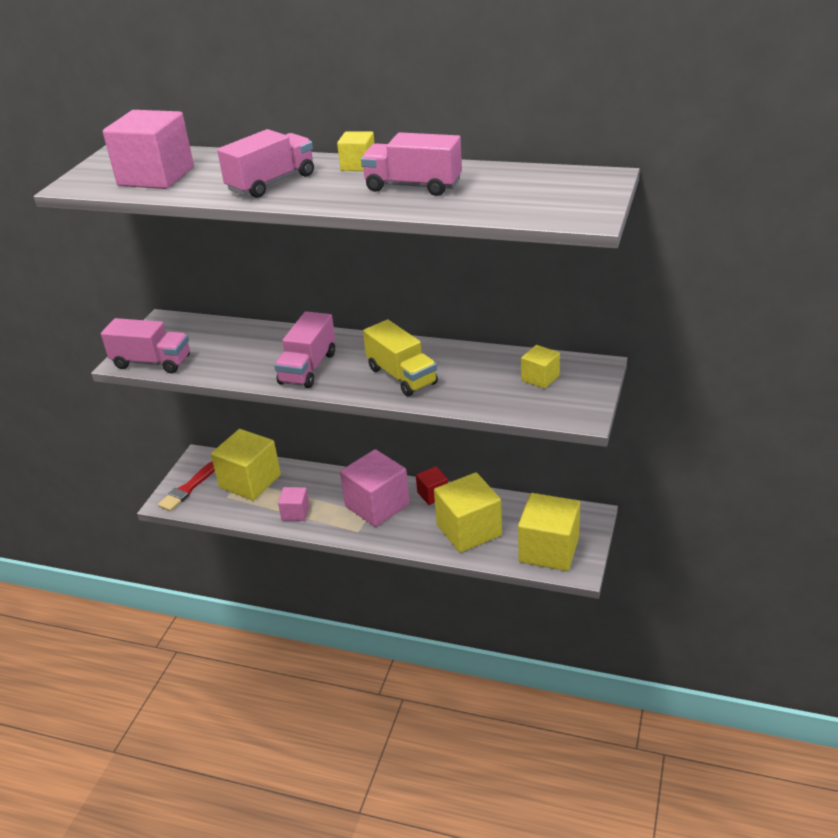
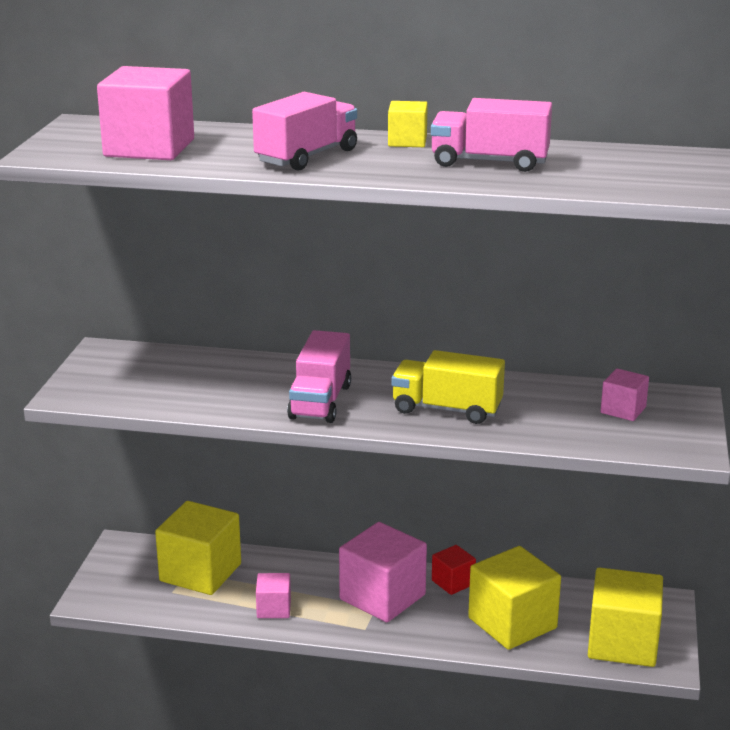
camera: 10 degrees left, 10 degrees down
(152, 362) = (105, 396): pink truck -> none
(188, 489) = (115, 583): red brush -> none
(402, 376) = (447, 409): yellow truck -> yellow truck turned 150 degrees clockwise
(540, 378) = (623, 410): yellow cube -> pink cube

